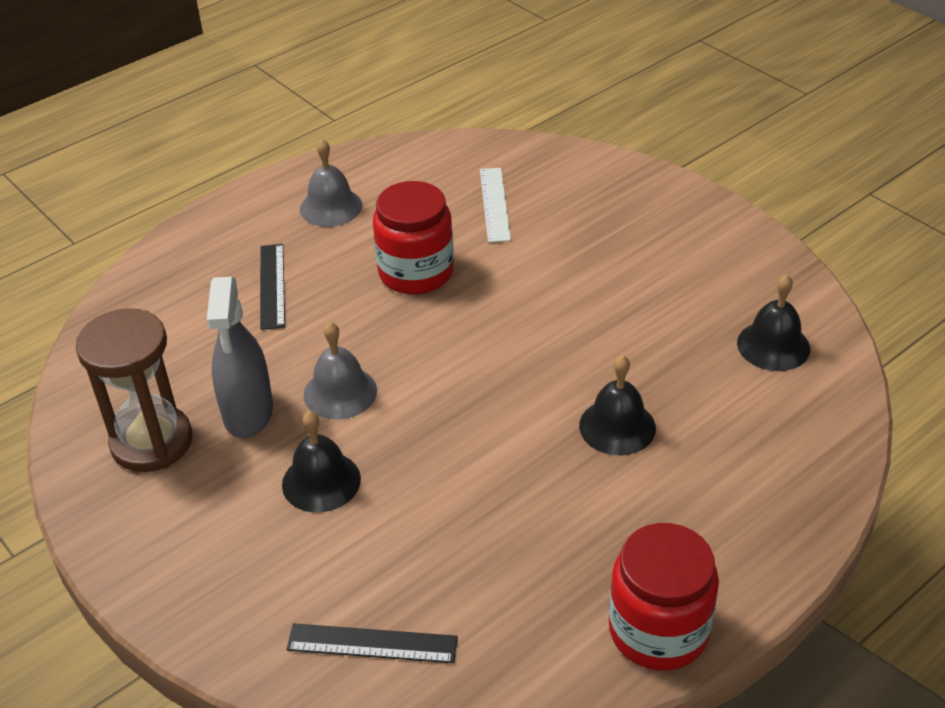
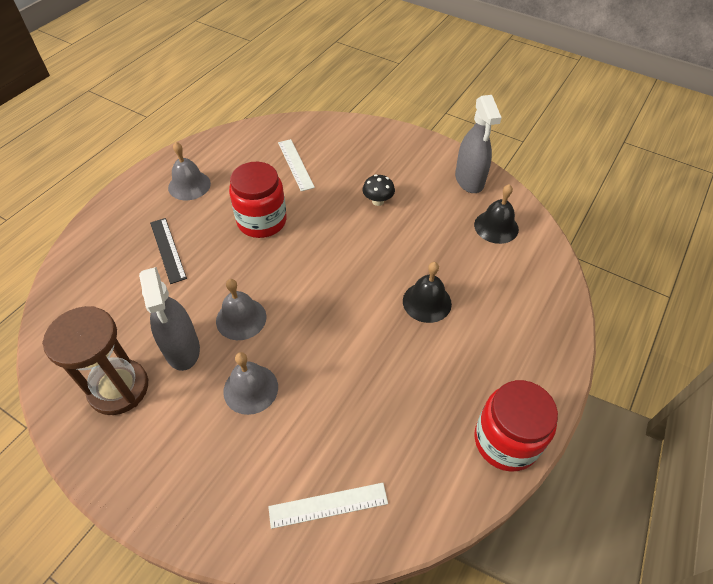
camera: 20 degrees left, 10 degrees up
(321, 481) = (250, 389): black bell -> grey bell
(372, 644) = (328, 505): black ruler -> white ruler
(599, 276) = (378, 201): none -> black mushroom
(759, 272) = (469, 180): none -> grey spray bottle

